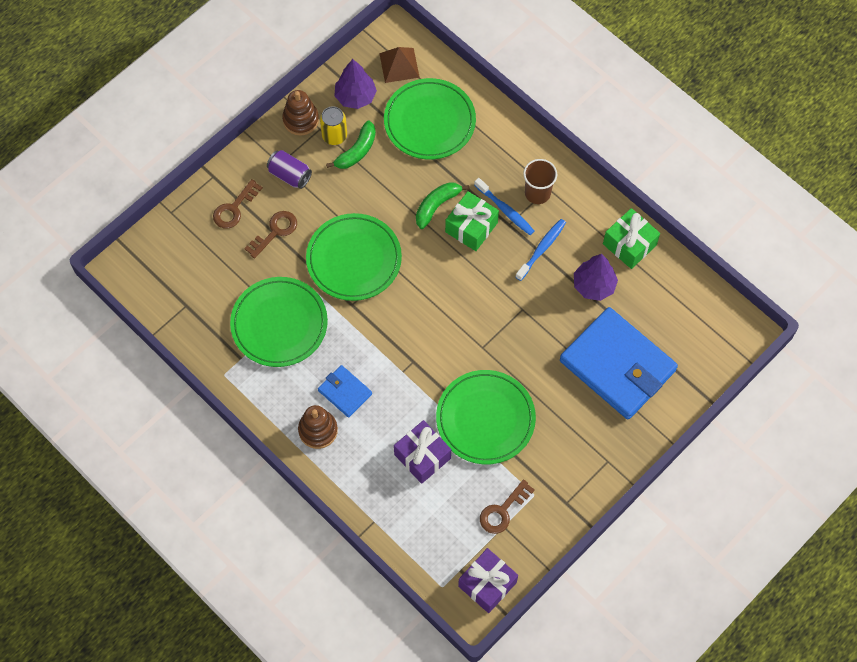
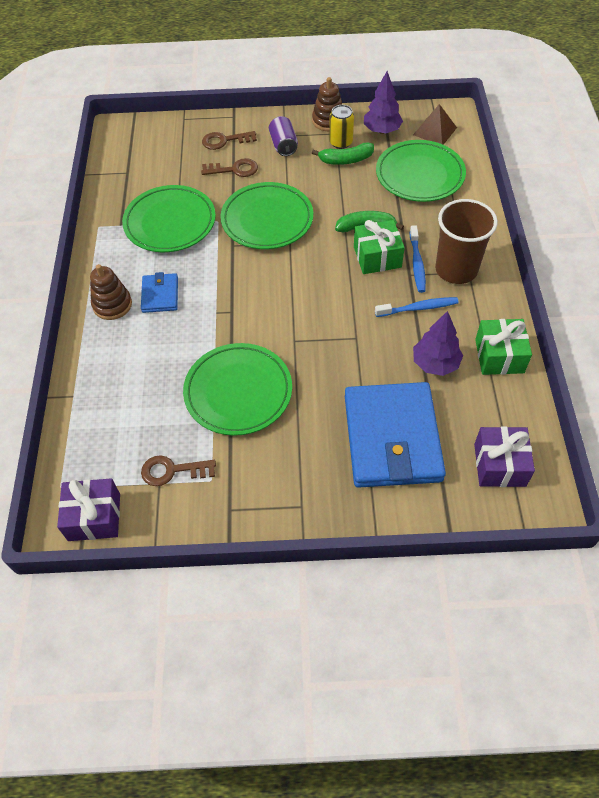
camera: 45 degrees right, 10 degrees down
(422, 456) = (161, 380): purple gift -> purple gift (499, 465)
(537, 193) = (456, 269): brown cup -> brown cup, size x1.57

